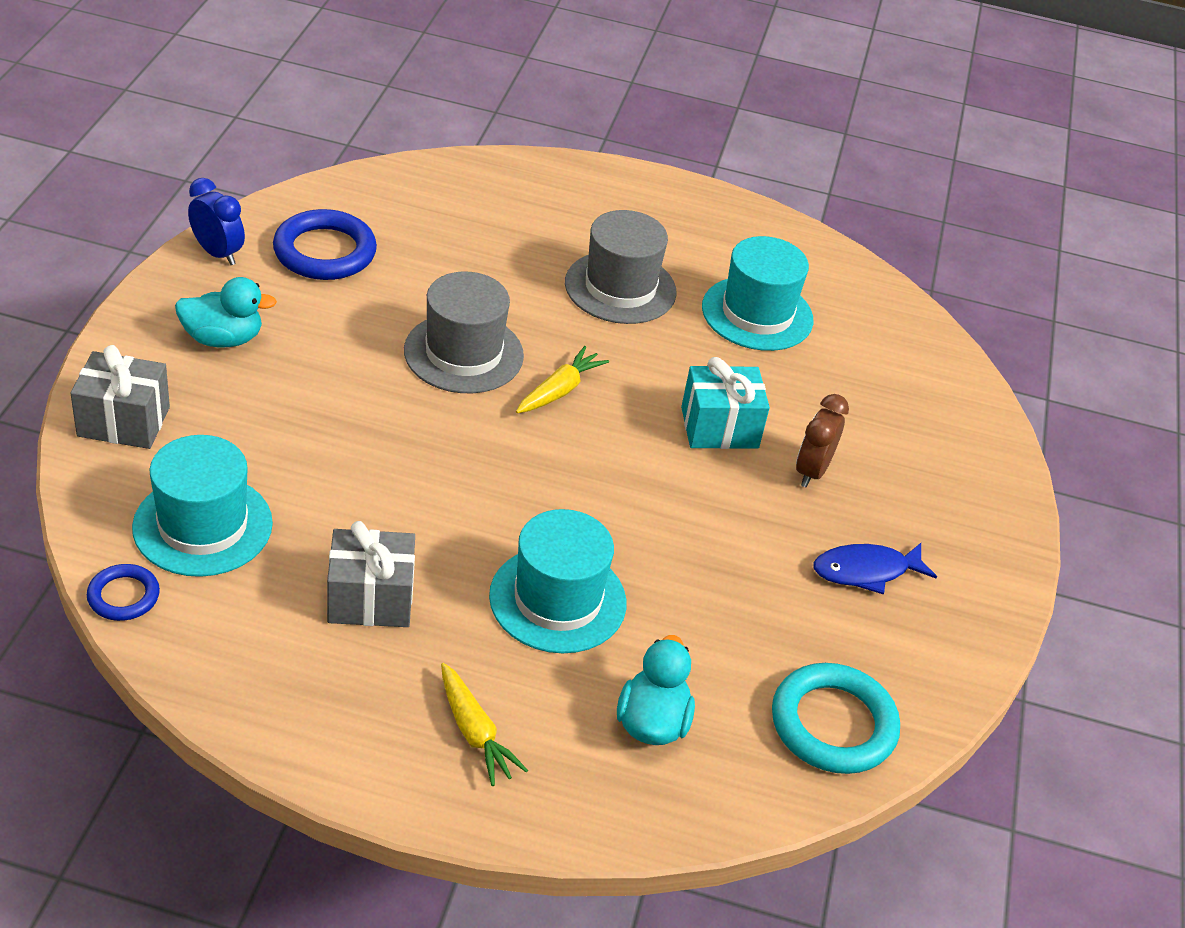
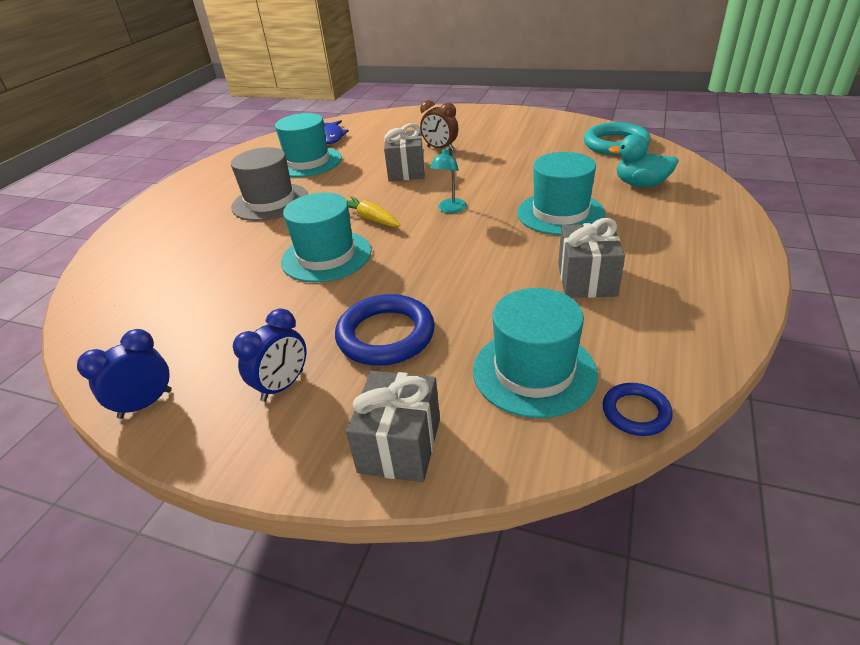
camera: 75 degrees left, 5 degrees down
(223, 339) = (283, 385): turquoise duck -> blue clock
(325, 252) = (175, 332): blue ring -> blue ring (386, 335)
(463, 353) = (326, 256): grey hat -> turquoise hat
(474, 732) = (682, 235): yellow carrot -> none
(580, 474) = (450, 209): none -> turquoise lamp
(719, 428) = (406, 171): turquoise gift -> grey gift
(866, 571) = (510, 137): blue fish -> blue fish (331, 137)

